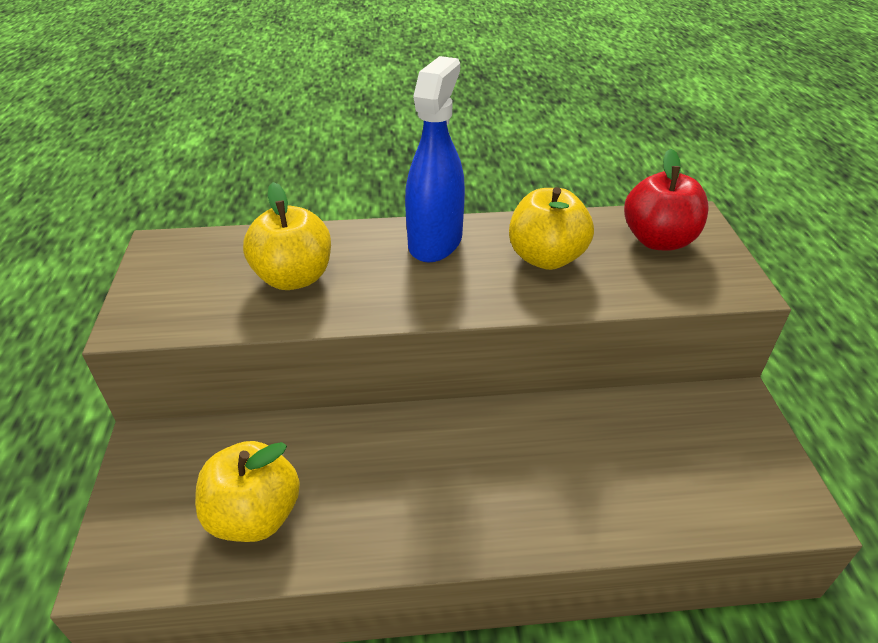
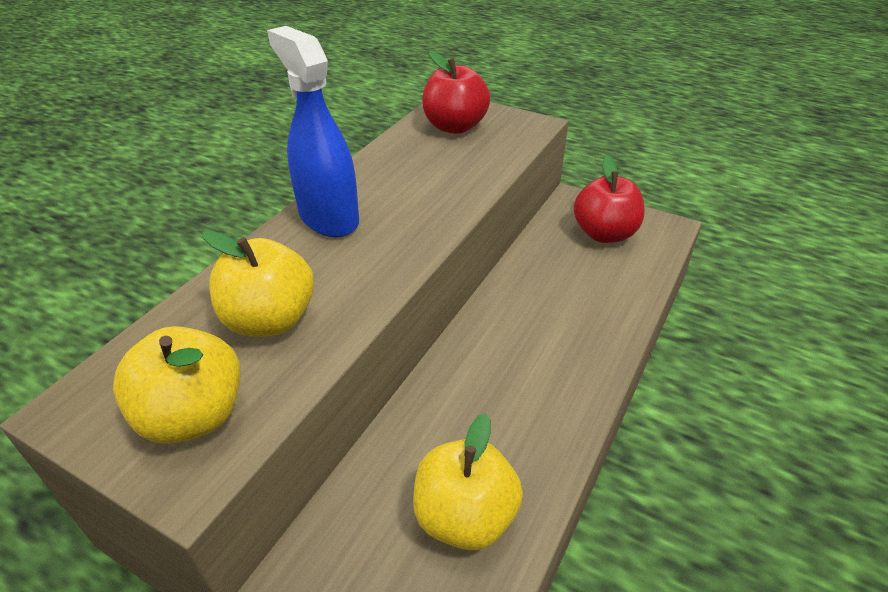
camera: 55 degrees left, 0 degrees up
(546, 258) = (416, 177): yellow apple -> yellow apple (193, 416)
(714, 454) = (604, 234): none -> red apple

